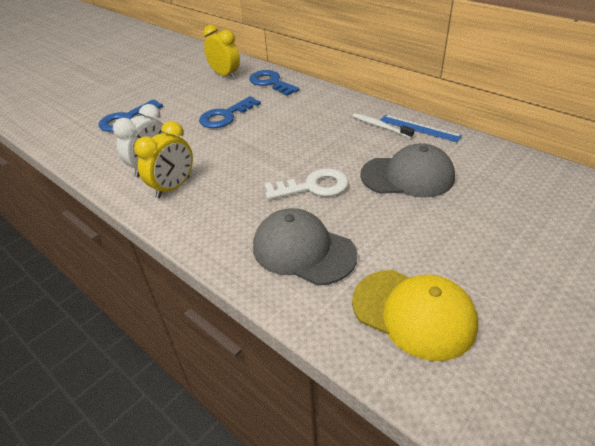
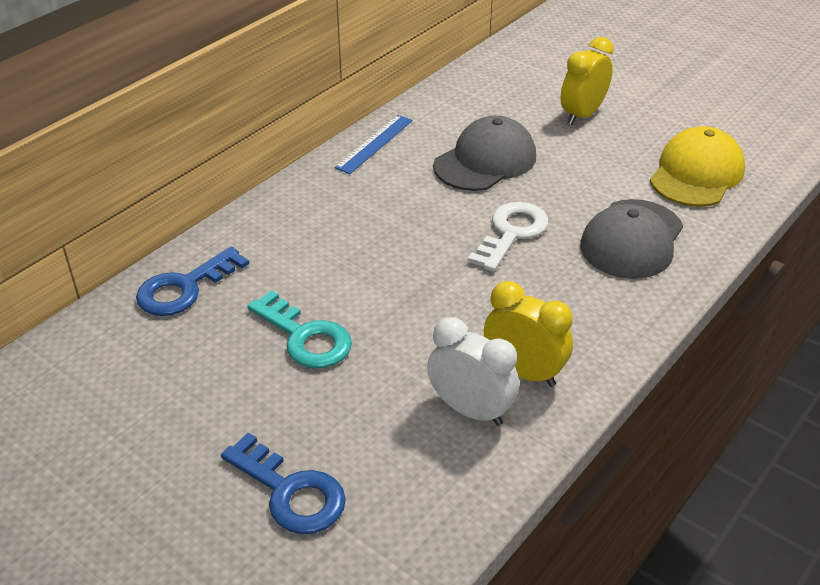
camera: 95 degrees left, 0 degrees up
(225, 75) = (123, 357): yellow clock -> yellow clock (582, 115)
(225, 116) = (305, 337): blue key -> turquoise key
(313, 186) = (511, 233): white key -> white key turned 45 degrees clockwise
(380, 126) = (365, 174): white toothbrush -> none
(407, 176) = (485, 161): grey cap -> grey cap turned 45 degrees clockwise

